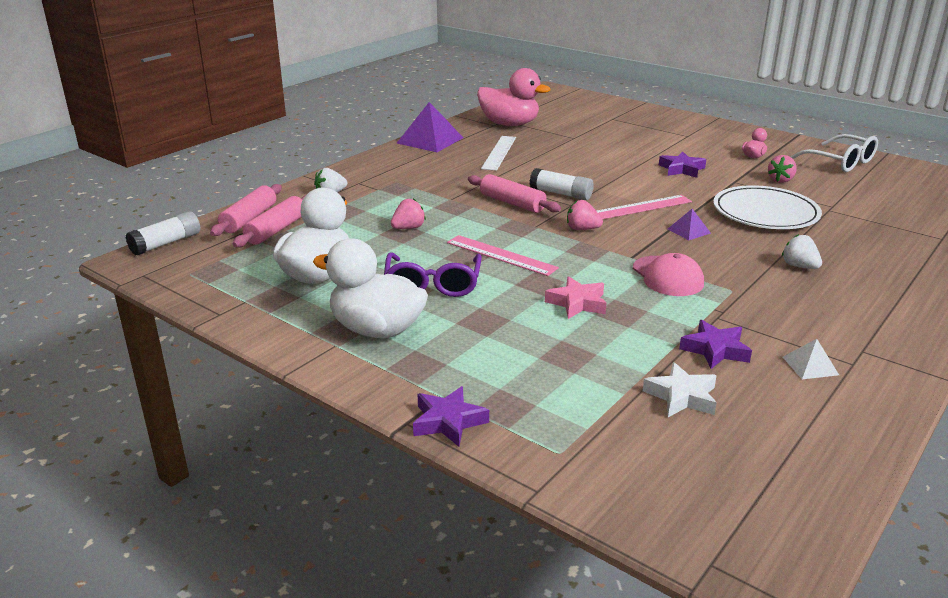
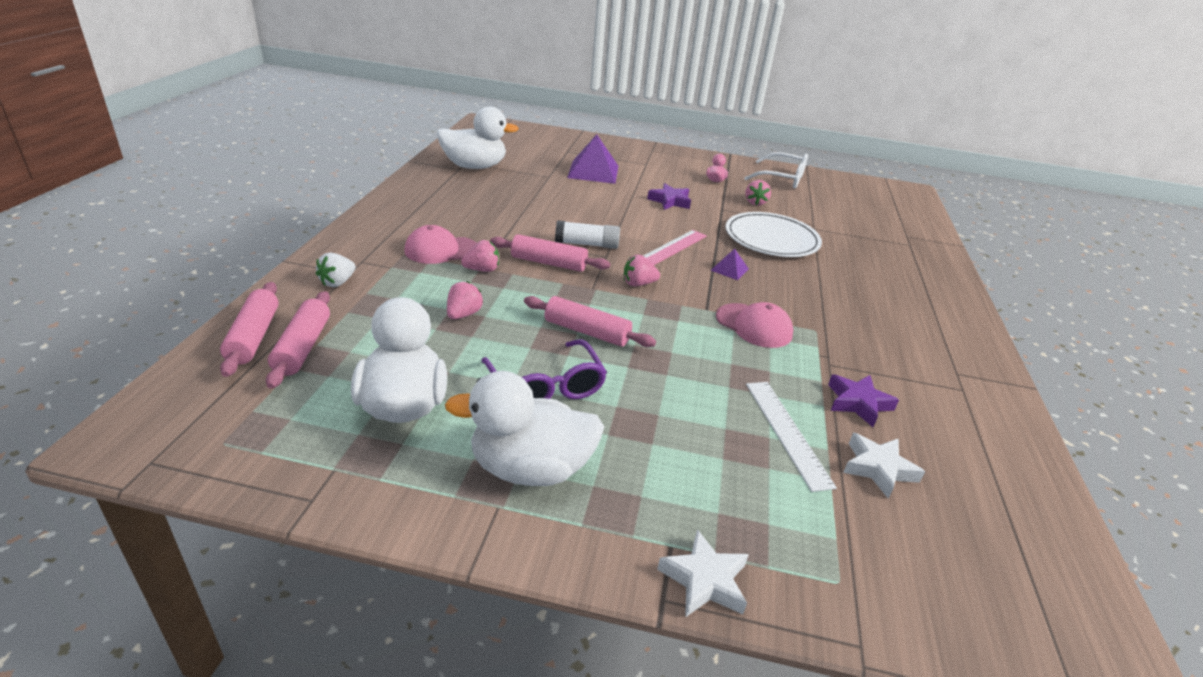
camera: 30 degrees left, 5 degrees up
(166, 243) = (154, 399): white glue stick -> none
(427, 182) = (441, 250): none -> pink cap
(430, 140) = (405, 195): purple pyramid -> purple pyramid (593, 171)
(448, 421) = (704, 580): purple star -> white star
(449, 200) = (482, 270): none -> pink strawberry
(499, 152) = (489, 202): white ruler -> white ruler (787, 432)
(501, 255) = (587, 332): pink ruler -> pink rolling pin
(509, 124) = (474, 166): pink duck -> white duck
(577, 303) = (703, 376): pink star -> none
(799, 266) = (842, 292): white strawberry -> none
(810, 366) = (938, 400): white pyramid -> none

